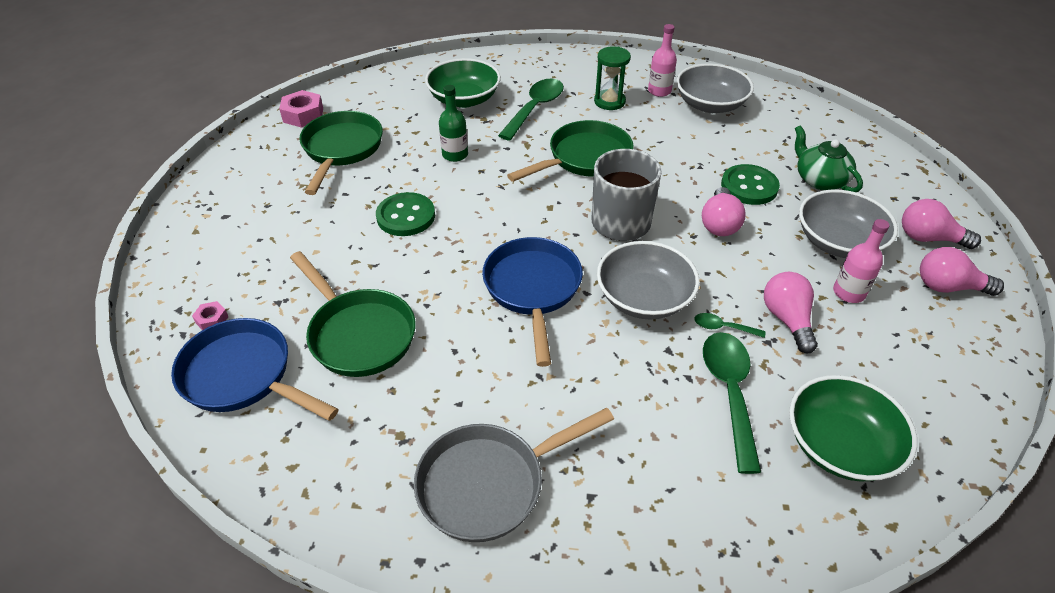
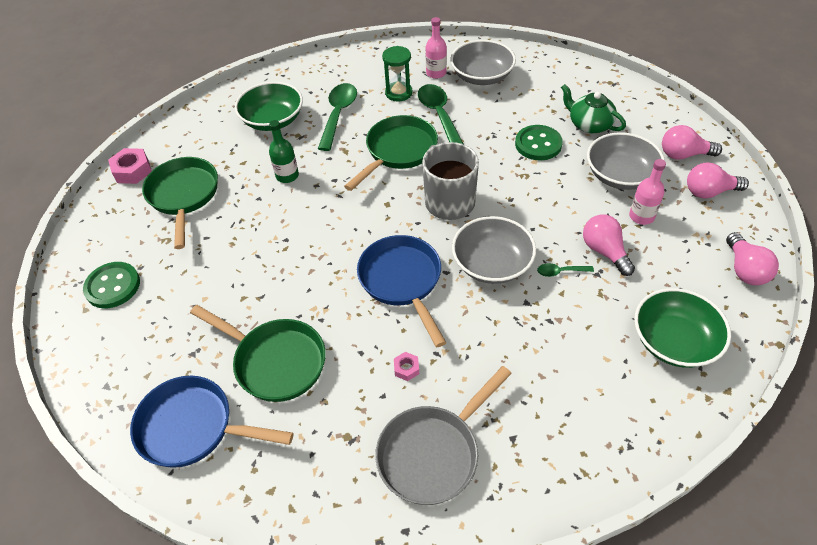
camera: 15 degrees left, 5 degrees up
(212, 320) = (141, 386): pink nut -> pink nut (406, 368)
(406, 216) = (269, 244): green button -> green button (113, 286)
(719, 224) = (527, 183): pink light bulb -> pink light bulb (745, 269)
(729, 392) = (583, 324): green spoon -> green spoon (439, 115)

